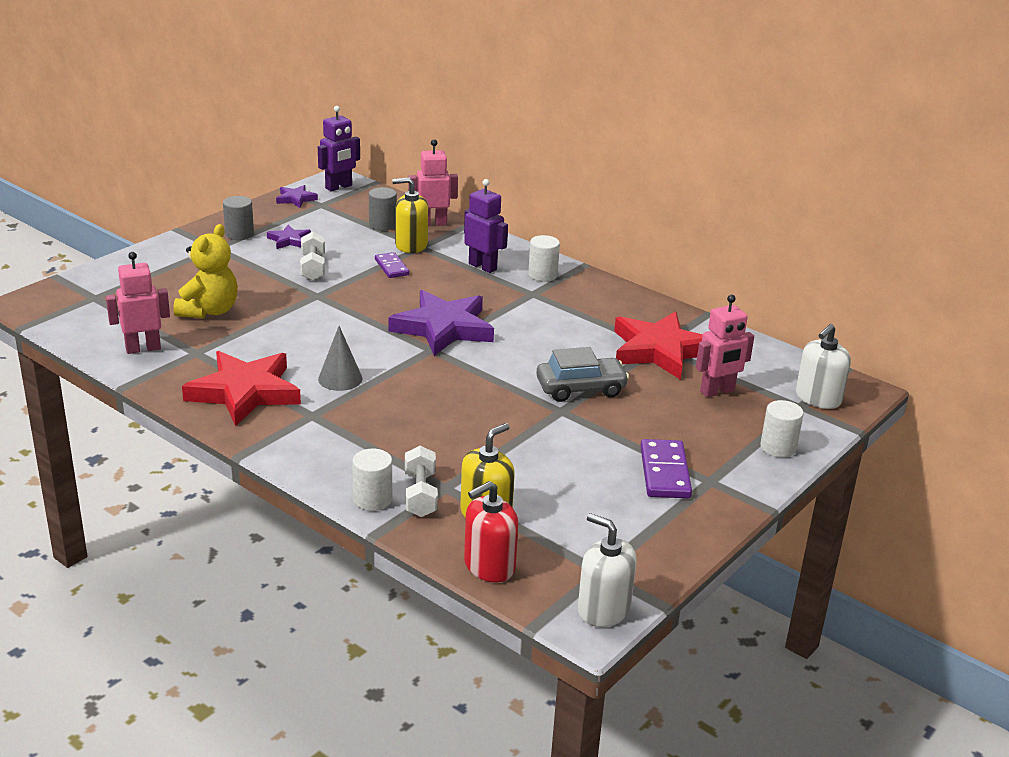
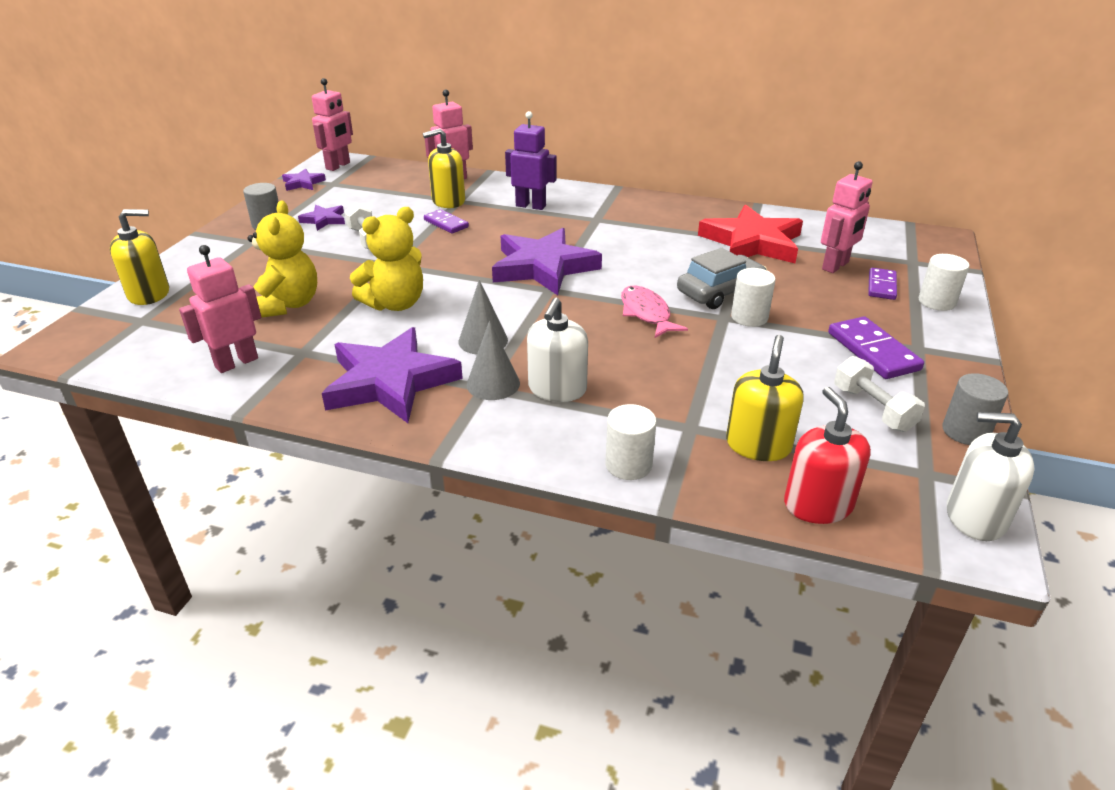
camera: 20 degrees left, 5 degrees up
(111, 276) = (149, 294): none -> yellow soap dispenser
(244, 392) = (390, 381): red star -> purple star
(294, 331) = (395, 304): none -> yellow teddy bear
(321, 414) = (493, 384): none -> grey cone
(339, 187) = (338, 166): purple robot -> pink robot
(382, 225) = (406, 189): grey cylinder -> grey cylinder (965, 431)
(420, 495) = (673, 444): white dumbbell -> white dumbbell (873, 409)
(489, 566) = (818, 505): red soap dispenser -> red soap dispenser turned 135 degrees clockwise
(496, 390) = (646, 313): none -> pink fish
(542, 275) = (590, 202): white cylinder -> white cylinder (749, 317)
(741, 420) = (882, 286): none -> purple domino
(818, 398) = (918, 252): white soap dispenser -> white soap dispenser (557, 389)

